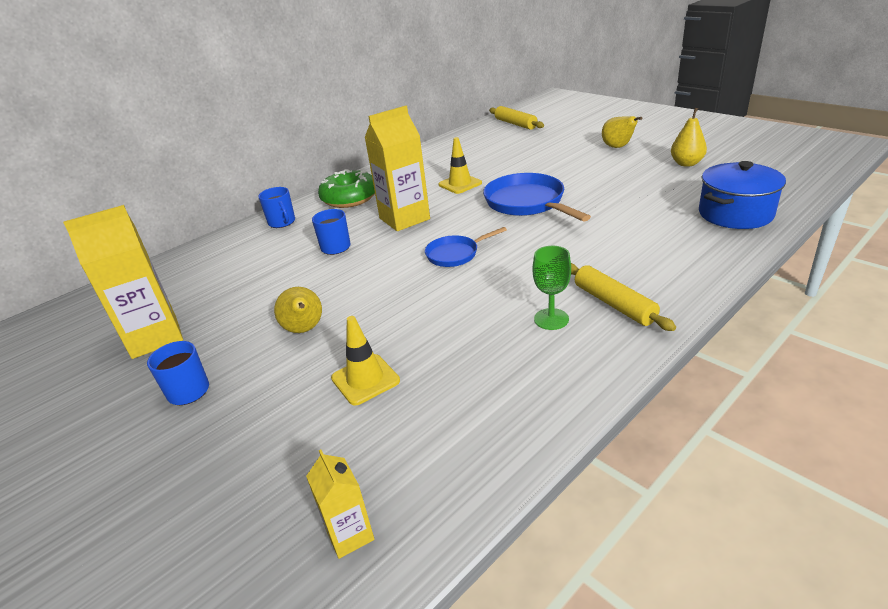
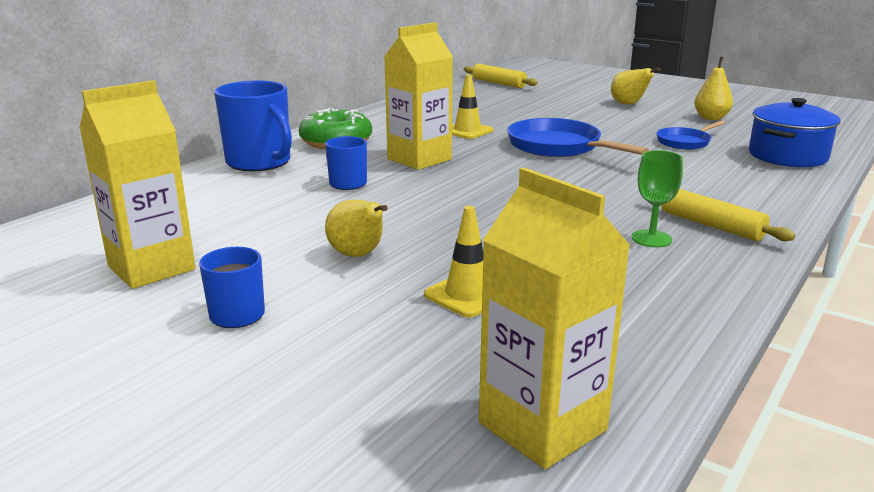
camera: 15 degrees left, 10 degrees down
(282, 222) = (260, 162): blue mug -> blue mug, size x1.83
(350, 534) = (542, 426): yellow carton -> yellow carton, size x1.96
(455, 254) = (503, 188): blue pan -> blue pan (685, 142)

